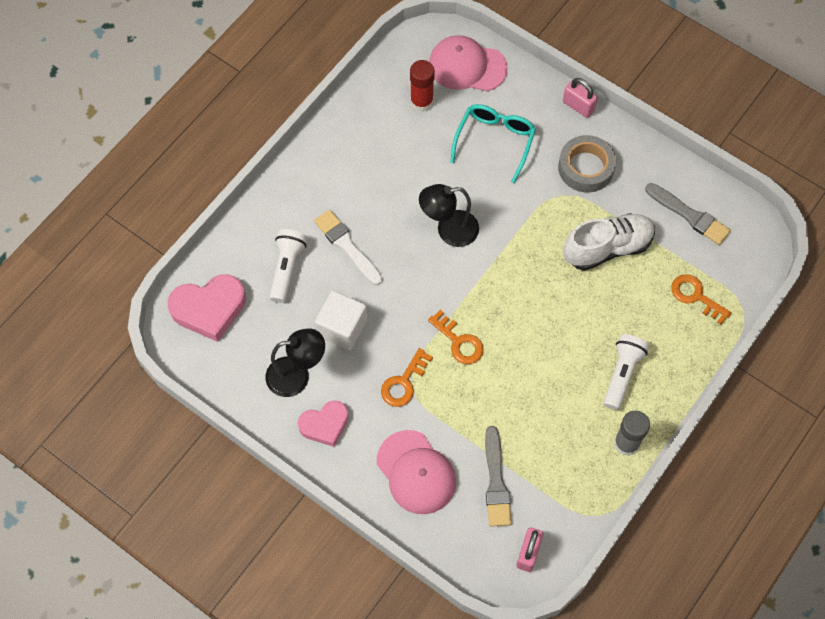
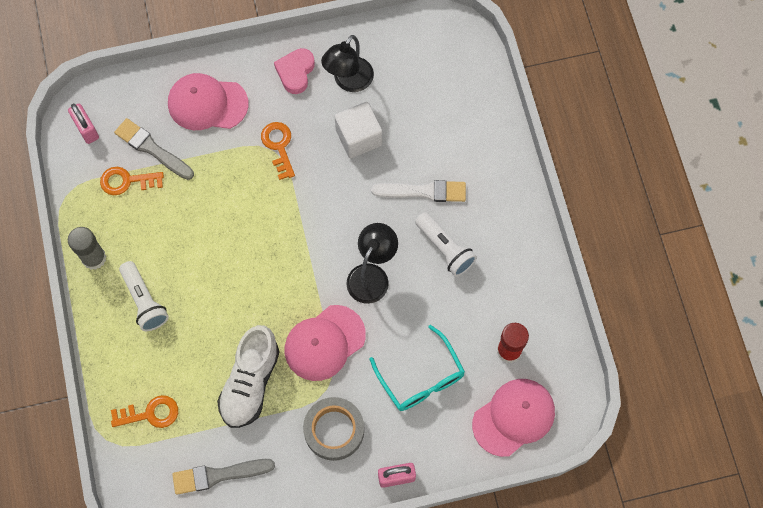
camera: 130 degrees right, 5 degrees up
(209, 309) = (453, 62): pink heart -> none
(287, 269) = (441, 136): white flashlight -> white flashlight (445, 249)
(459, 342) = (275, 208): orange key -> orange key (127, 181)
(530, 222) = (324, 343): none -> pink cap

